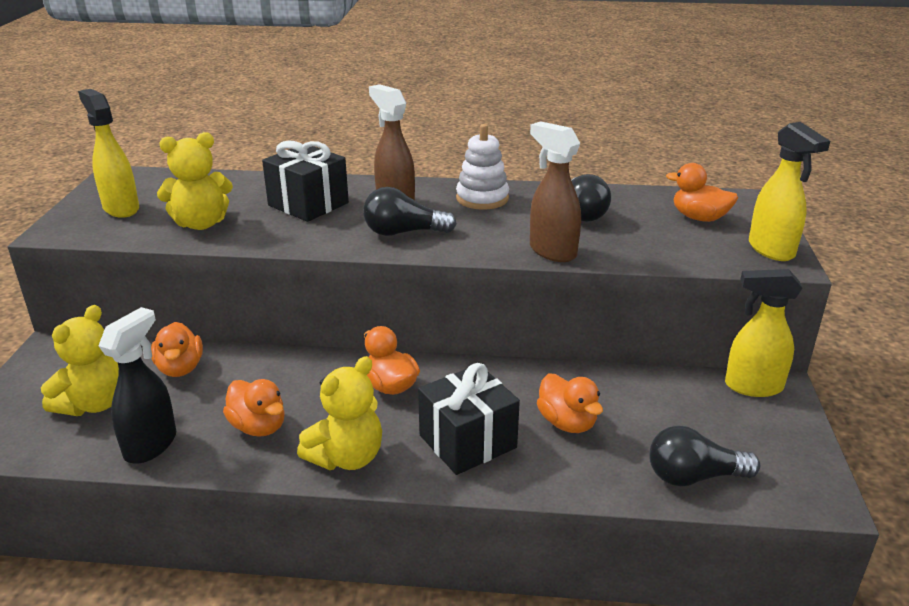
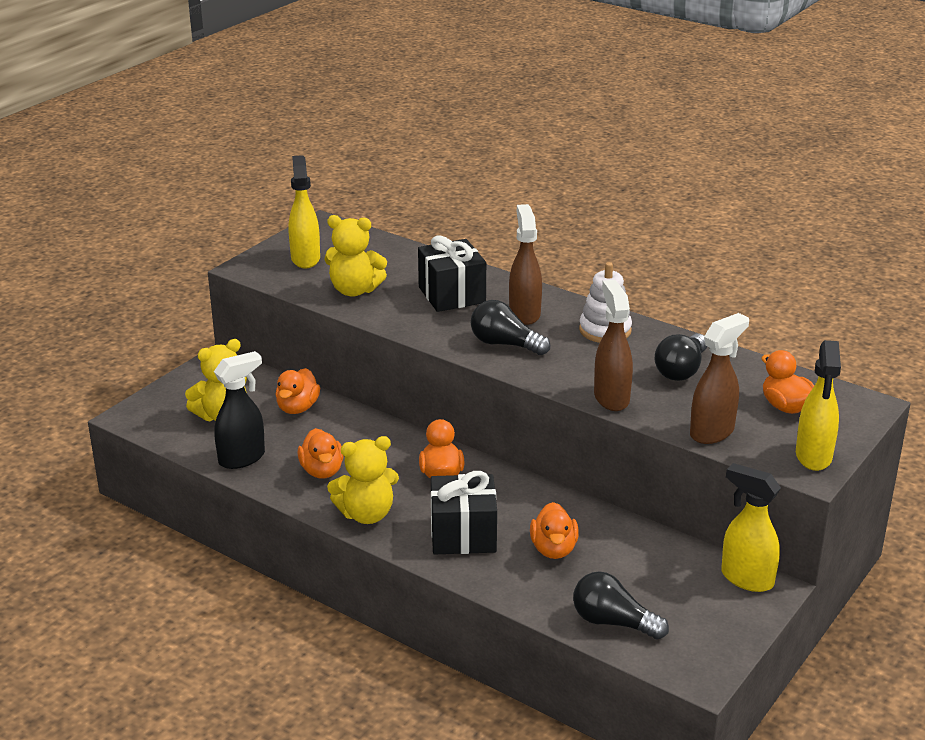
camera: 30 degrees right, 0 degrees up
(670, 254) = (712, 432): none -> brown spray bottle

